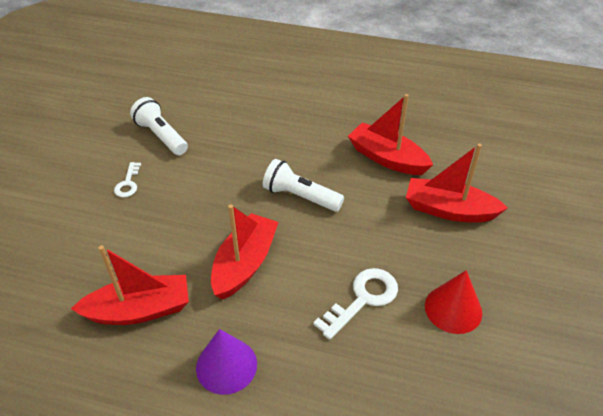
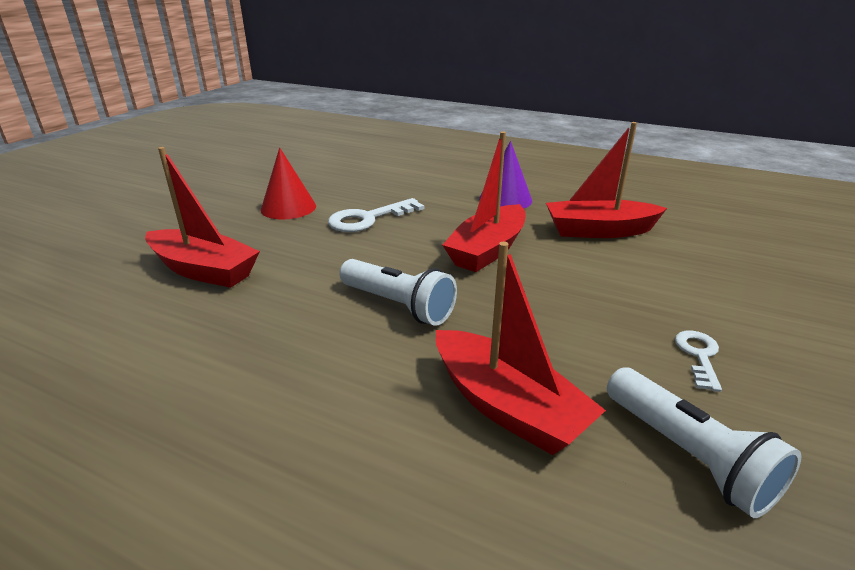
camera: 170 degrees left, 15 degrees down
(387, 158) = (219, 344): red boat -> red boat (507, 406)

